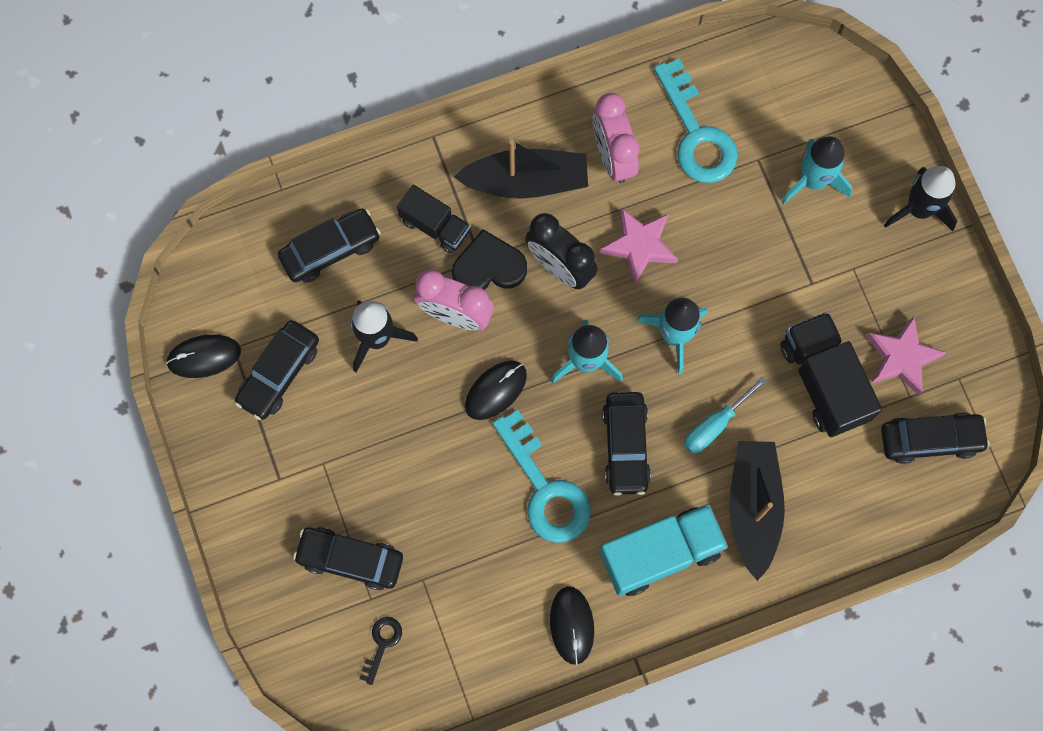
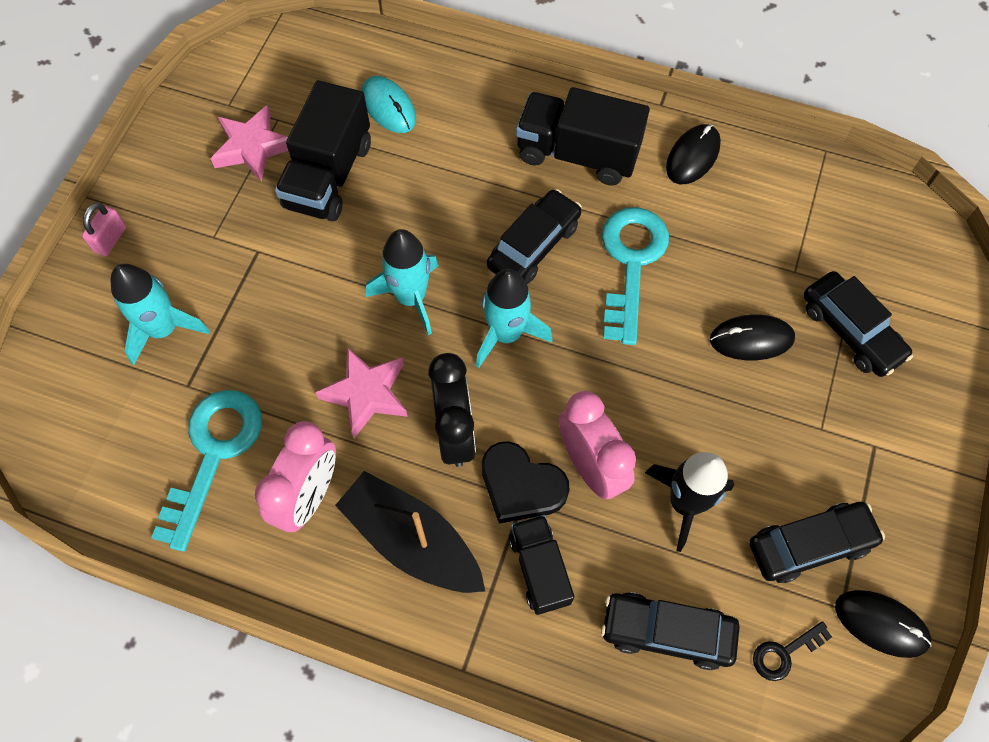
camera: 140 degrees left, 10 degrees down
(382, 644) = (866, 249): black key -> black key (784, 653)
(495, 390) = (608, 371): black mouse -> black mouse (751, 339)
(660, 553) = (577, 154): turquoise truck -> black truck
(715, 425) = (446, 208): turquoise screwdriver -> none
(753, 507) = (474, 133): black boat -> none
(839, 477) = (388, 107): none -> turquoise mouse
(919, 209) = (110, 239): black rocket -> pink padlock
(930, 439) = (296, 82): black car -> none

